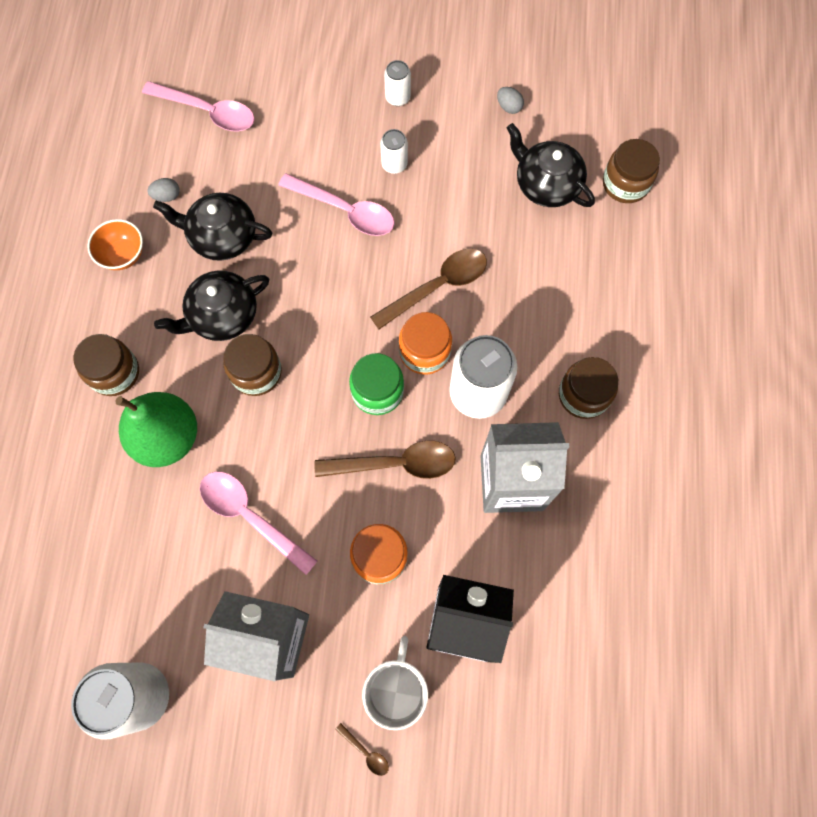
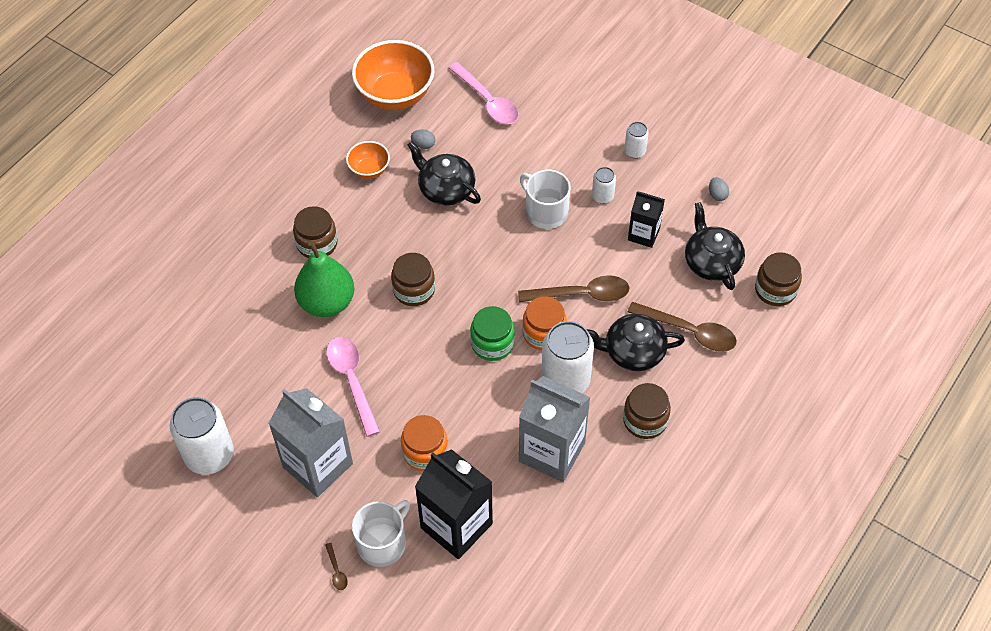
camera: 30 degrees right, 15 degrees down
(100, 152) = (395, 95): none -> orange bowl
(222, 315) = (413, 241): black teapot -> black teapot (633, 351)
(345, 211) = (545, 212): pink spoon -> white mug
(395, 464) = (475, 397): brown spoon -> brown spoon (689, 331)
(461, 187) = (643, 234): none -> black carton

